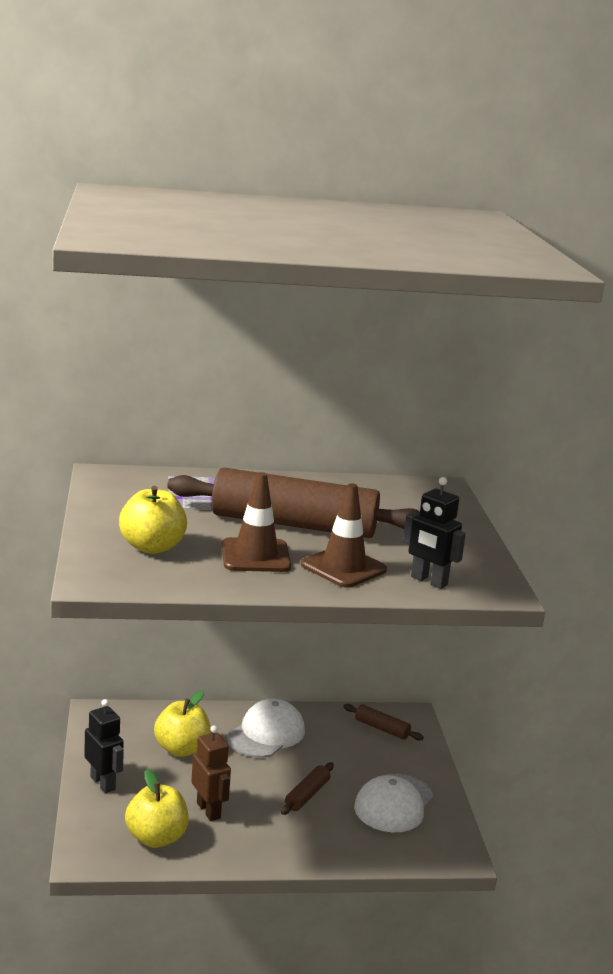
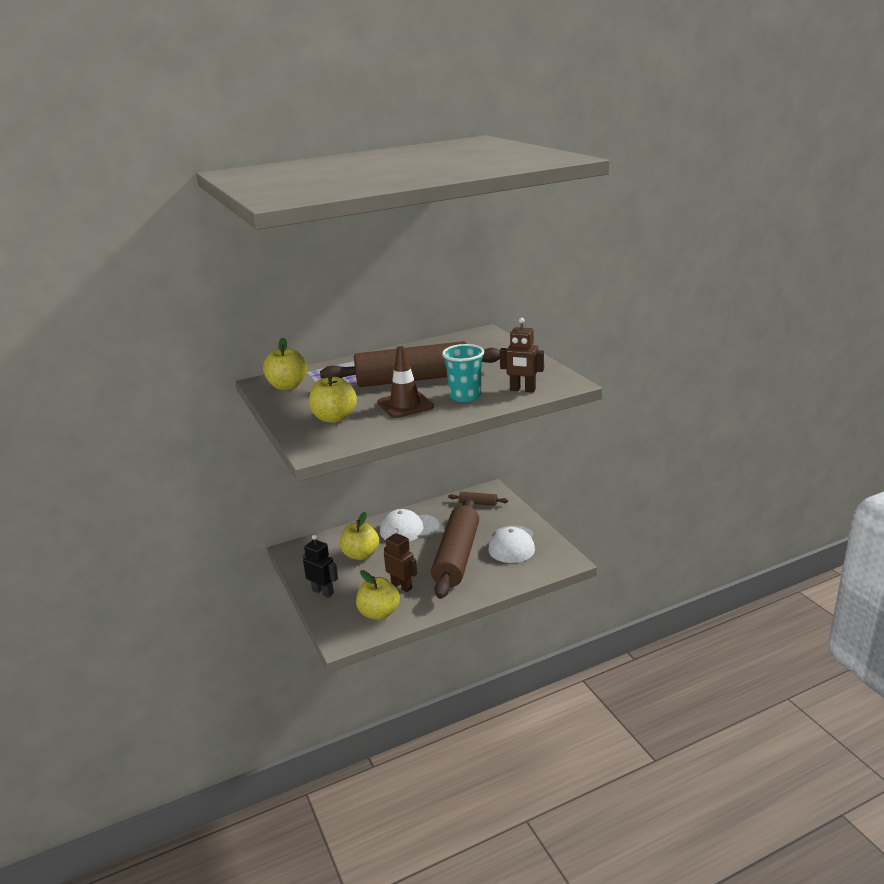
camera: 15 degrees left, 5 degrees up
(129, 488) = (287, 386): none -> yellow apple
(266, 734) = (409, 529): white cap -> white cap turned 120 degrees counterclockwise
(307, 795) = (457, 557): brown rolling pin -> brown rolling pin, size x2.47
(343, 567) = (465, 396): brown traffic cone -> turquoise cup
(428, 581) = (522, 390): black robot -> brown robot

